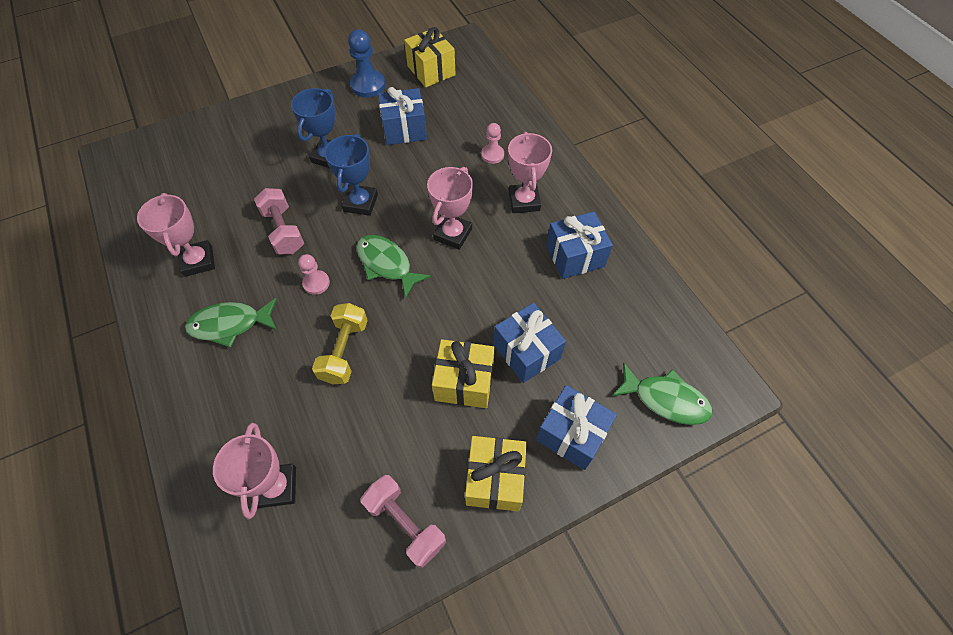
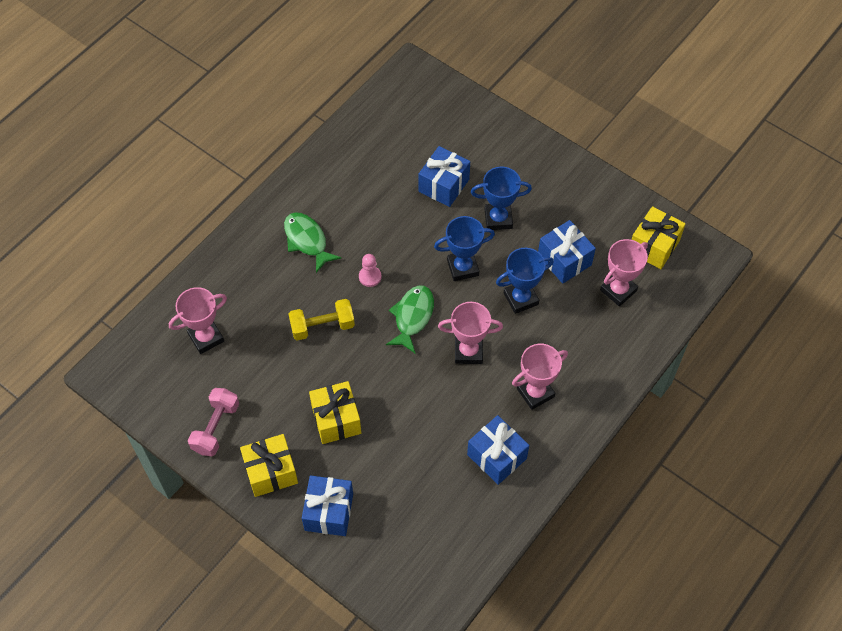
camera: 65 degrees right, 0 degrees up
(198, 261) = (348, 188): pink trophy -> pink trophy (618, 290)
(283, 231) = (405, 228): pink dumbbell -> none
(368, 85) = (601, 204): blue pawn -> none
(422, 173) = (521, 298): none -> blue trophy
(492, 155) = (576, 345): pink pawn -> none
(526, 351) = (383, 453): blue gift -> blue gift (444, 185)
(665, 399) = (390, 572): green fish -> none

